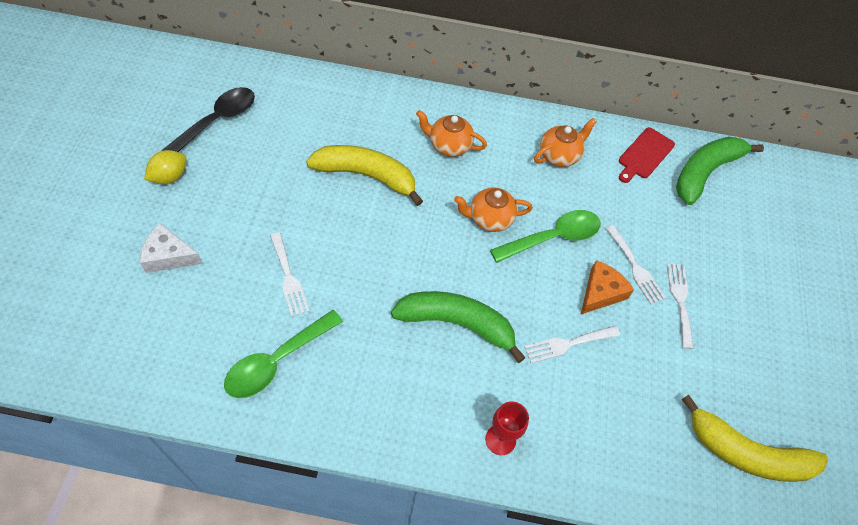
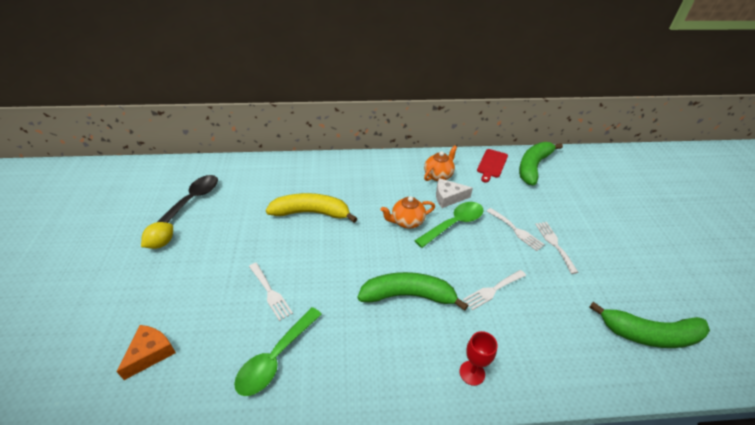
camera: 10 degrees left, 15 degrees down
(169, 256) = (169, 299): white cheese -> white cheese (448, 197)
(449, 146) = (363, 183): orange teapot -> none
(601, 292) = (500, 251): orange cheese -> orange cheese (150, 353)
(747, 453) = (649, 334): yellow banana -> green banana

